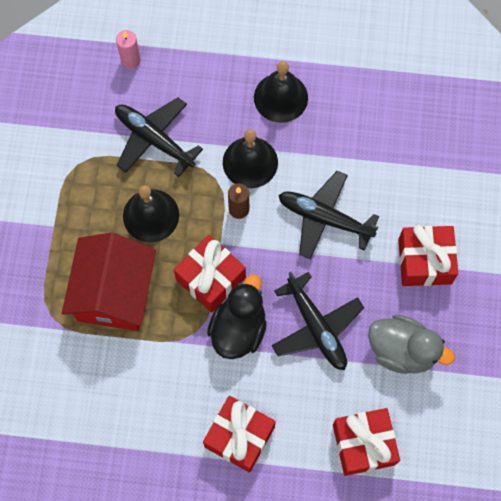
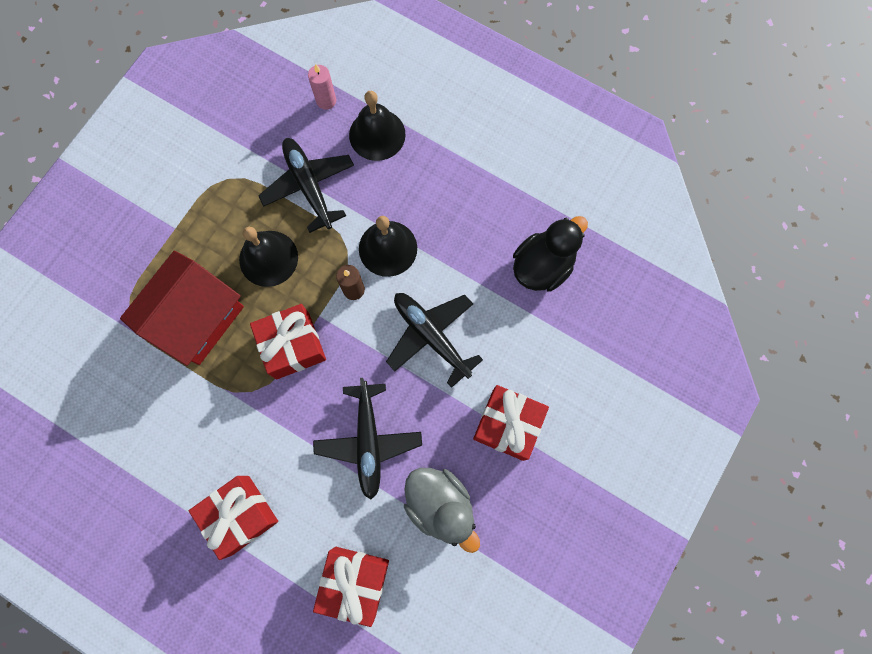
camera: 25 degrees right, 5 degrees up
(238, 329) = (293, 407): black duck -> black duck (542, 266)
(281, 97) = (449, 198): black bell -> black bell (377, 134)

